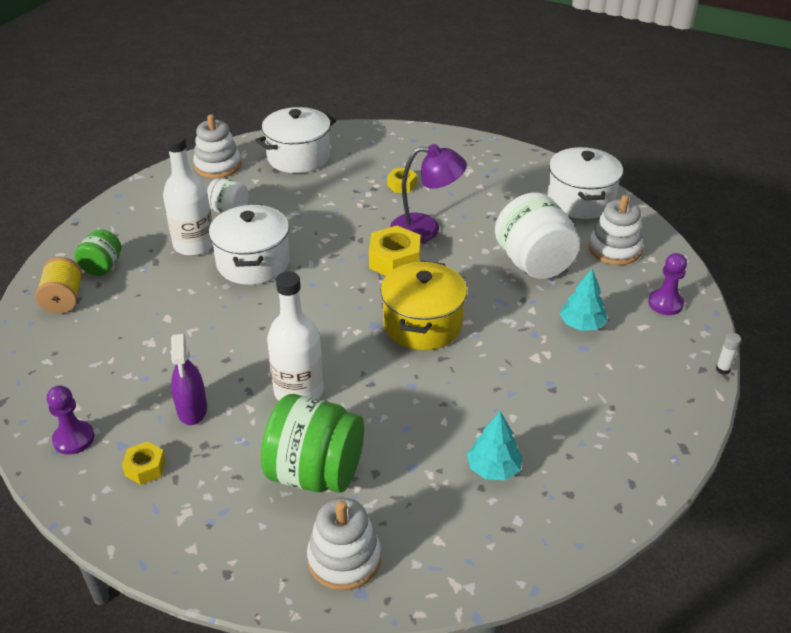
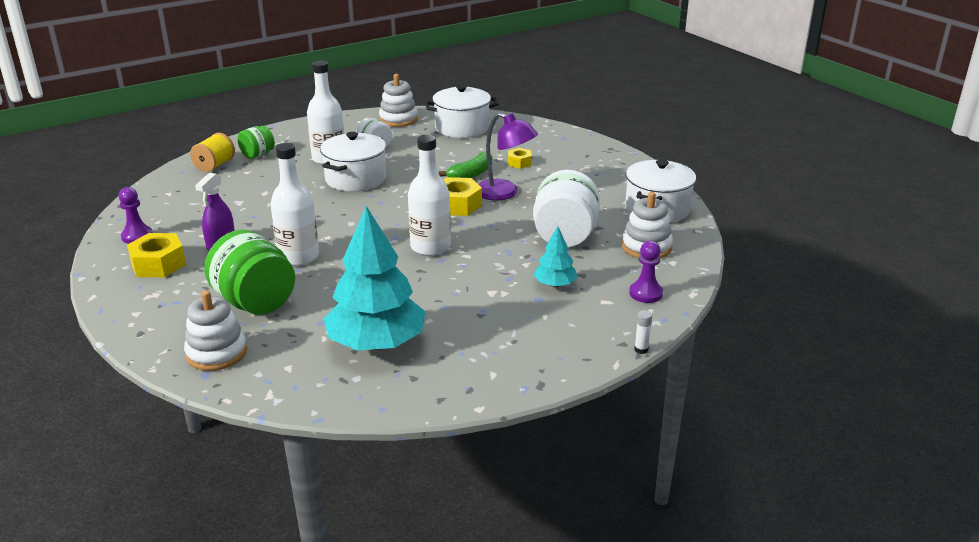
camera: 30 degrees right, 10 degrees down
(145, 468) = (158, 264): yellow nut -> yellow nut, size x1.73
(369, 216) = (471, 174): none -> green banana
(422, 324) = (430, 247): yellow pot -> white bottle
(493, 468) = (376, 343): turquoise tree -> turquoise tree, size x2.09

